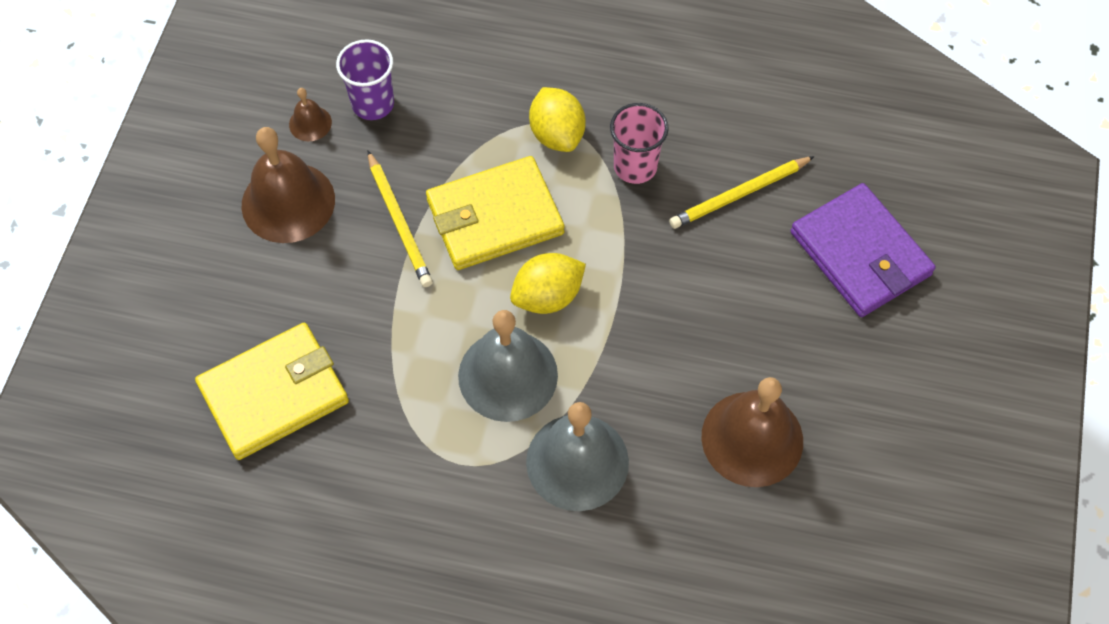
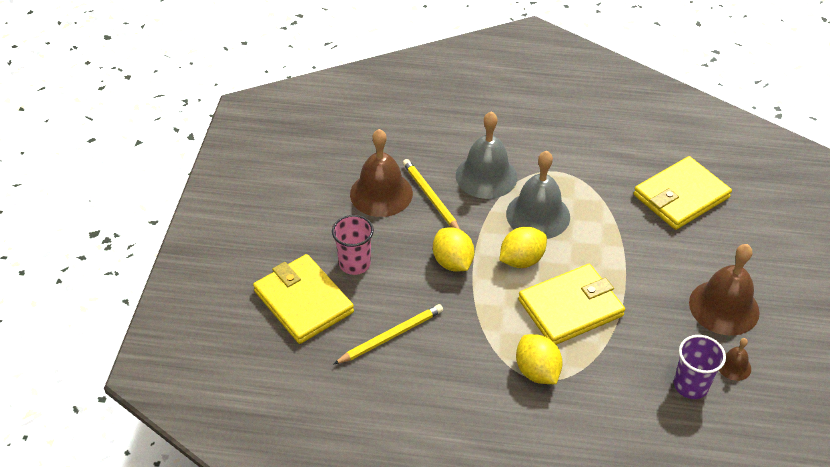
camera: 175 degrees right, 15 degrees down
(399, 222) = (638, 299): yellow pencil -> yellow pencil (430, 197)
(635, 166) = (472, 351): pink cup -> pink cup (354, 263)
(648, 300) = (452, 262): none -> yellow lemon
(860, 254) = (303, 301): purple wallet -> yellow wallet

